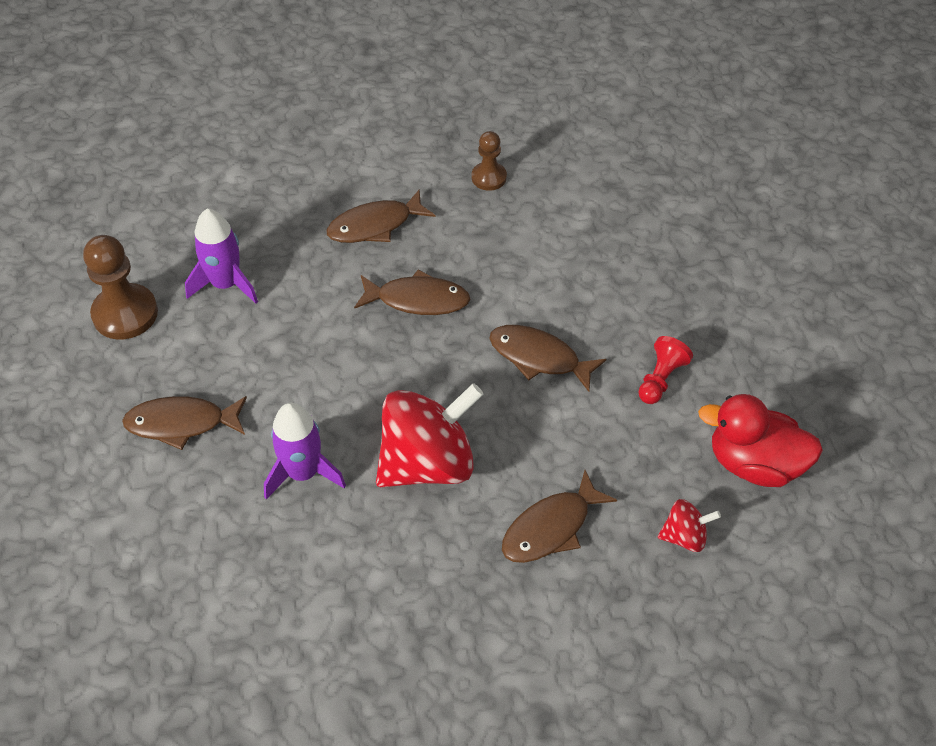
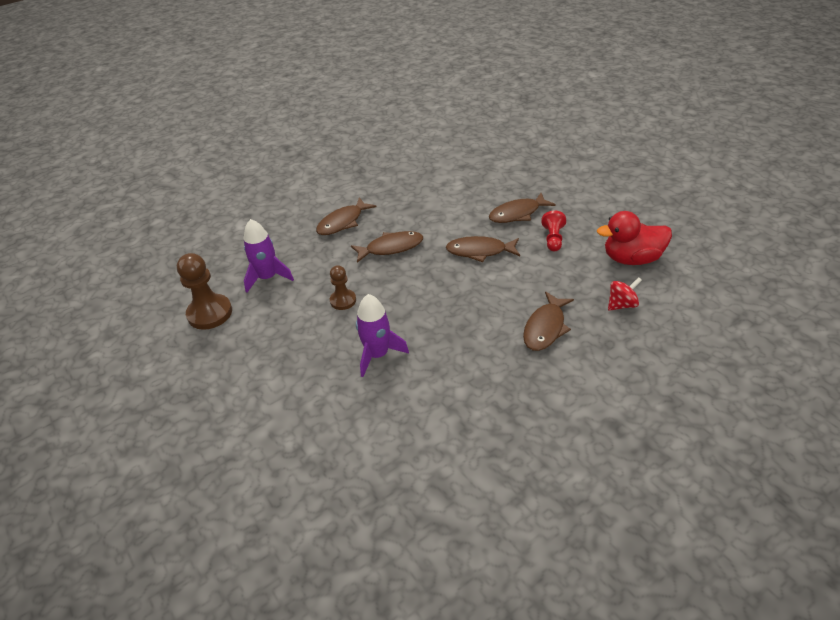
camera: 20 degrees left, 10 degrees down
(181, 423) = (282, 357): brown fish -> brown fish (517, 214)
(428, 463) = (451, 322): red spinning top -> none
(489, 177) = (394, 182): brown pawn -> brown pawn (343, 300)

